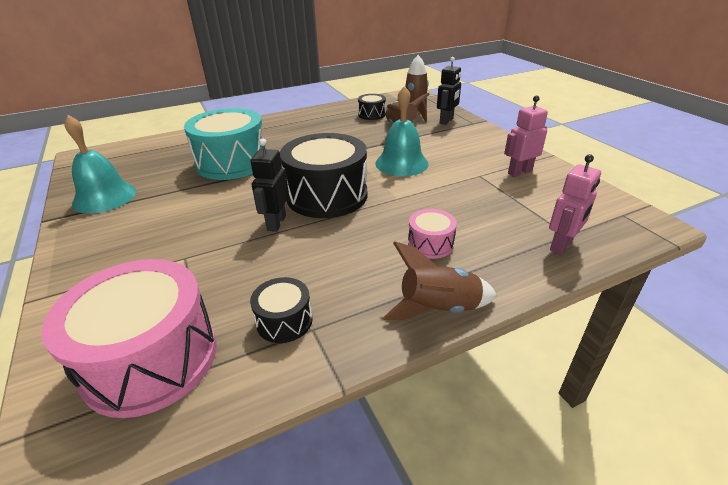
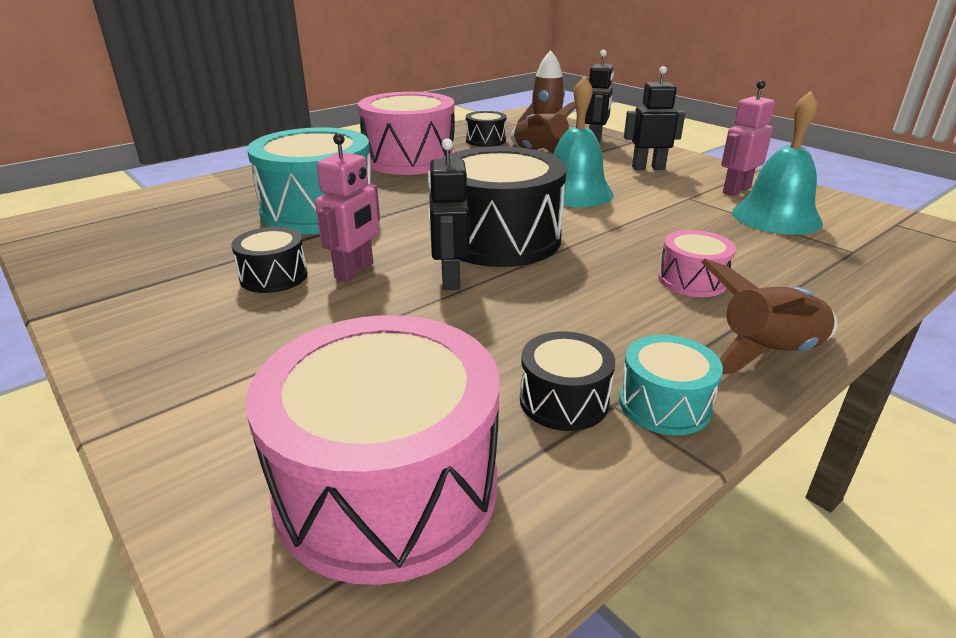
camera: 15 degrees left, 5 degrees down
(104, 197) = (128, 274): turquoise bell -> turquoise bell (776, 217)
(178, 208) = (274, 276): none -> black drum
(312, 126) = (409, 159): none -> pink drum
(343, 334) = (664, 404): none -> turquoise drum
(468, 147) = (648, 168): none -> black robot
(561, 245) = (855, 263): pink robot -> pink robot (355, 271)

